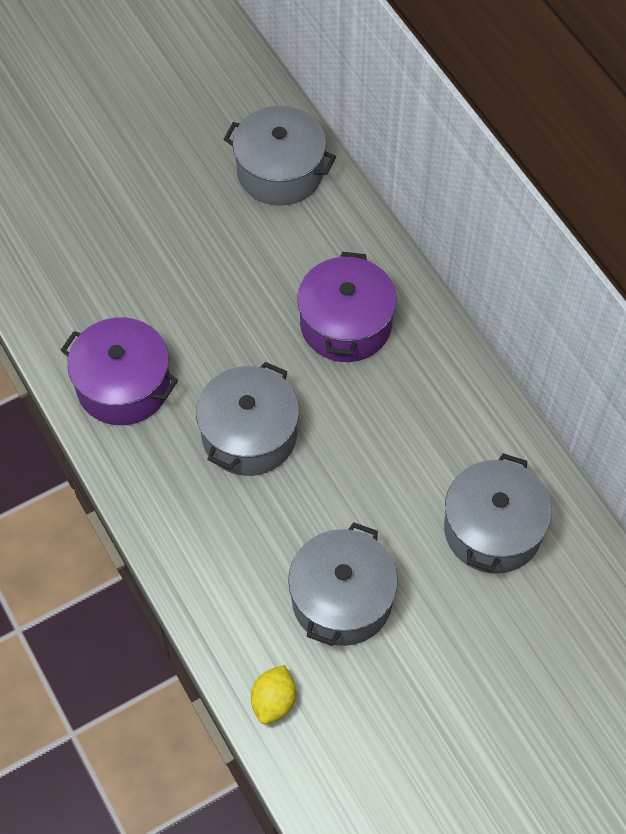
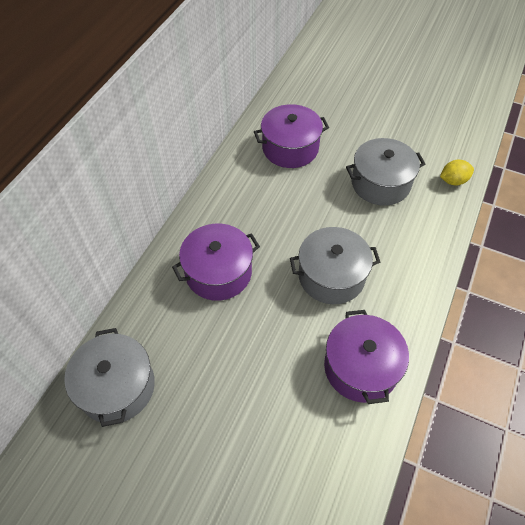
camera: 125 degrees left, 5 degrees down
(493, 529) = (290, 148): grey pot -> purple pot

